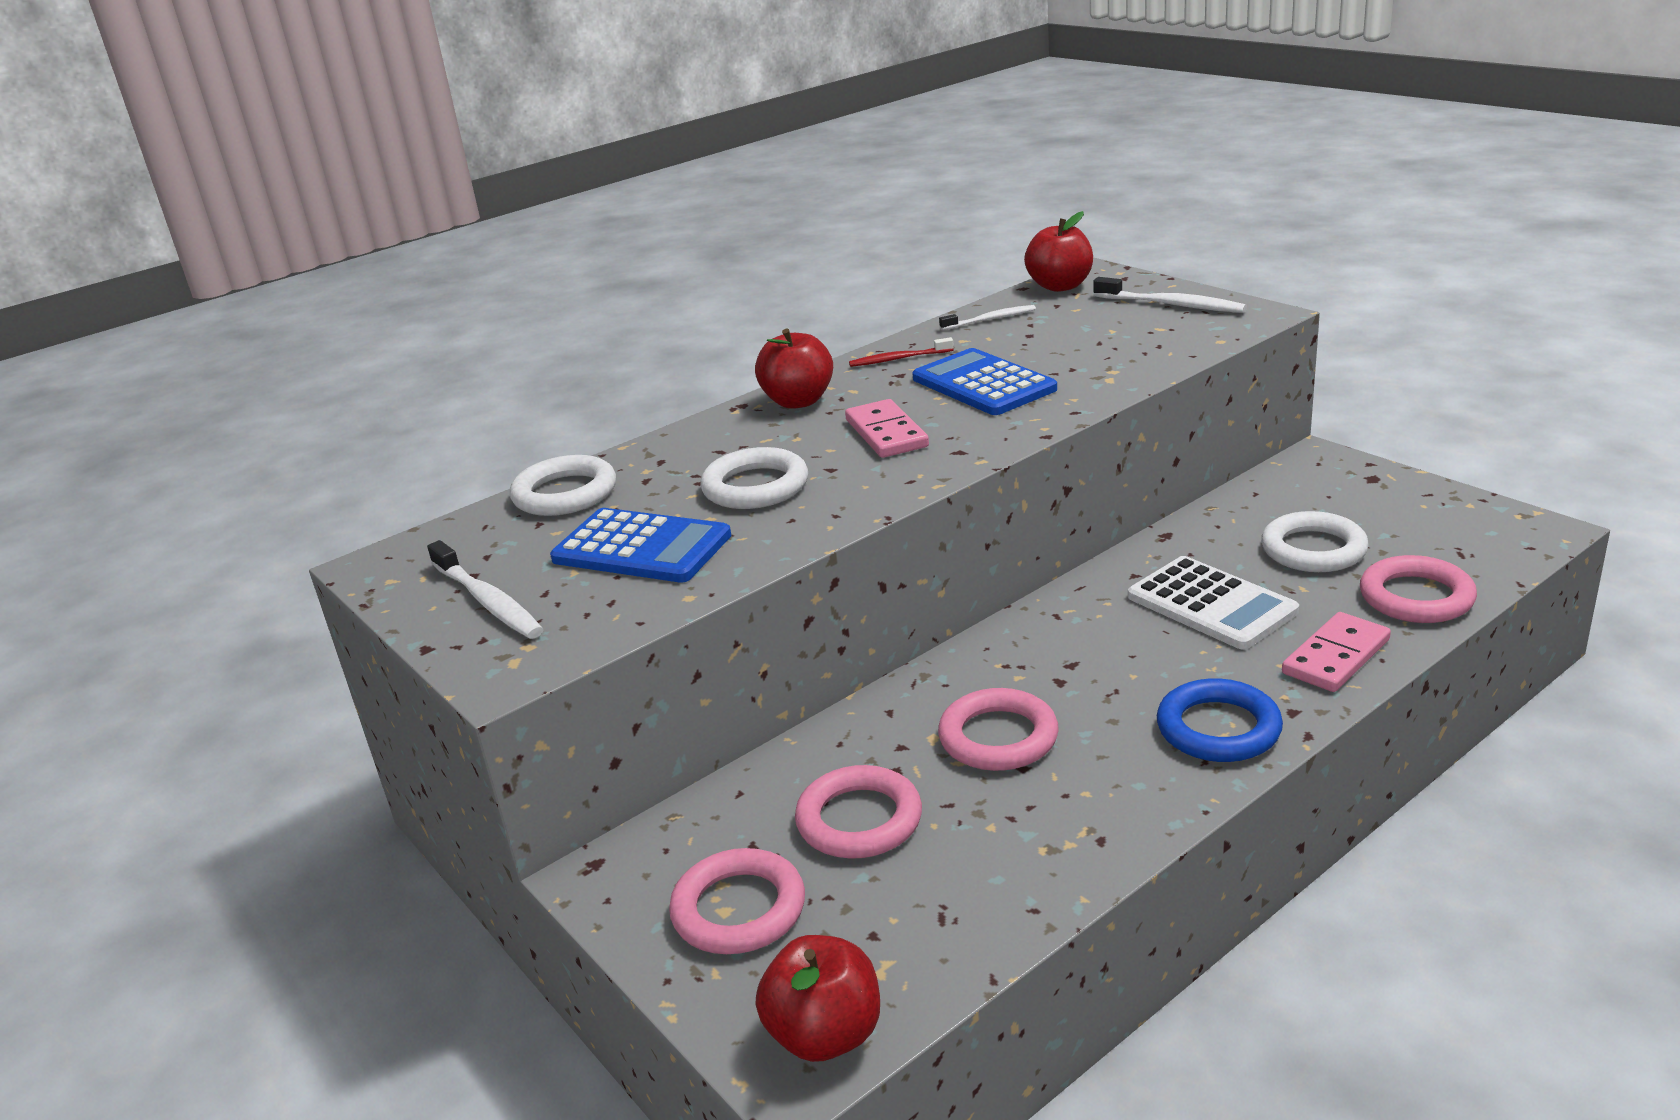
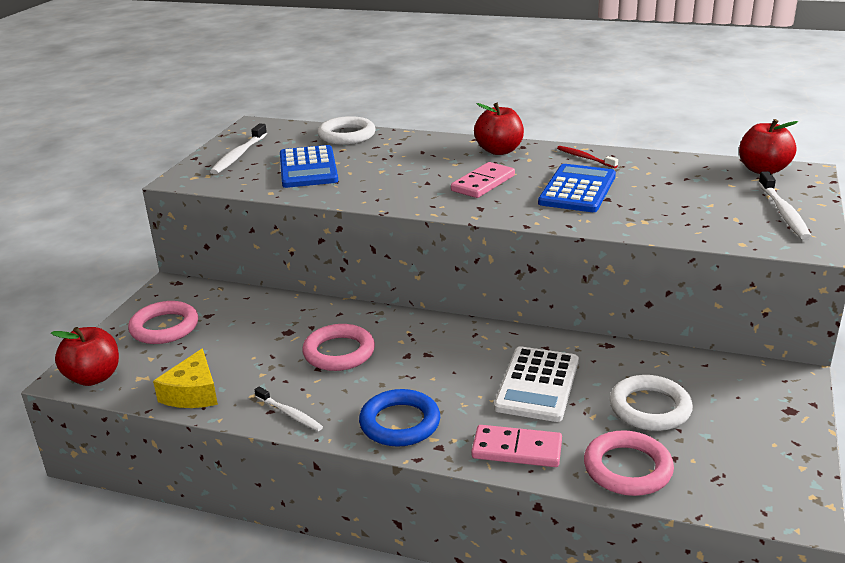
camera: 55 degrees right, 0 degrees up
(755, 487) = (390, 172): white ring -> none
(859, 820) = (245, 335): pink ring -> none
(984, 913) = (193, 393): none -> yellow cheese
(990, 319) = (677, 165): white toothbrush -> white toothbrush (290, 414)

